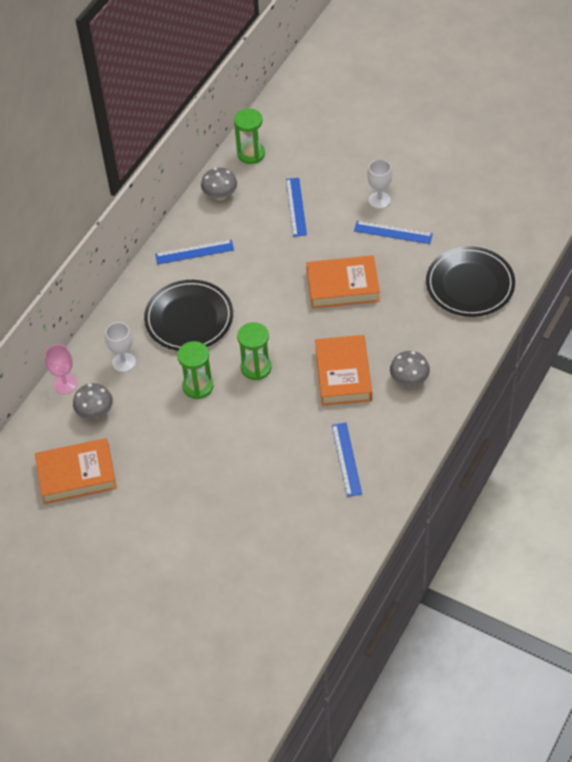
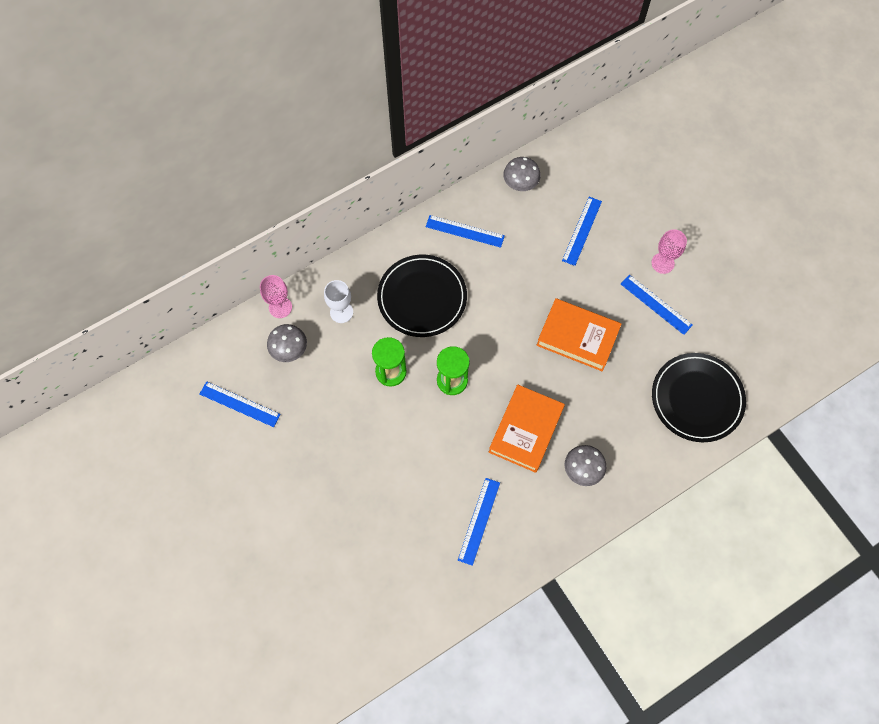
camera: 25 degrees right, 15 degrees up
(76, 475) = (239, 404): orange book -> blue ruler
(251, 154) = (572, 154): green hourglass -> none
(379, 200) = (662, 263): white goblet -> pink goblet

